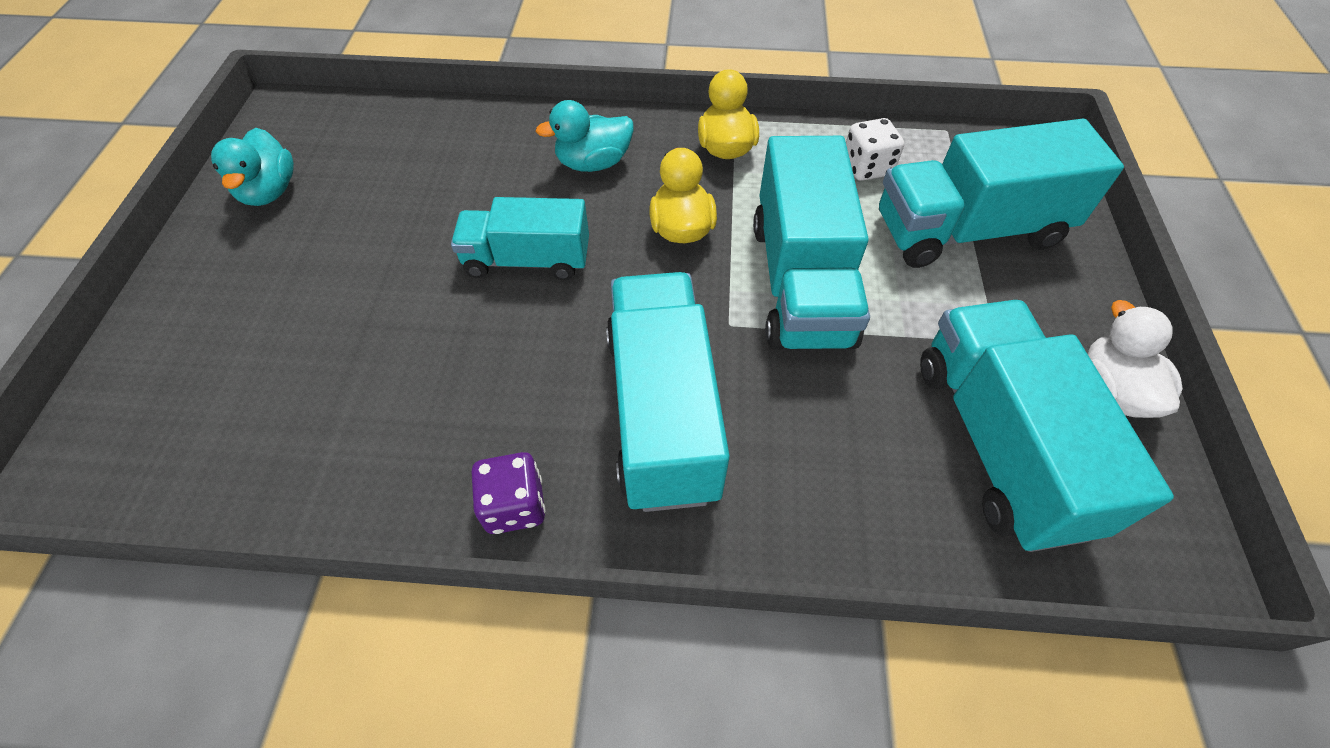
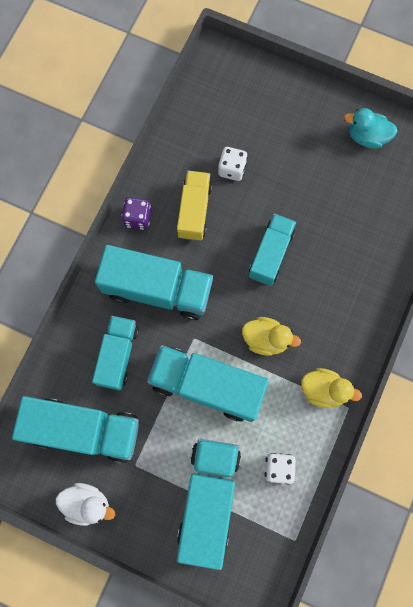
camera: 110 degrees right, 20 degrees up
(361, 364) = (232, 169): none -> white dice
(471, 401) = (194, 211): none -> yellow truck
(593, 163) = (335, 308): turquoise duck -> none
(827, 437) = (118, 355): none -> turquoise truck

